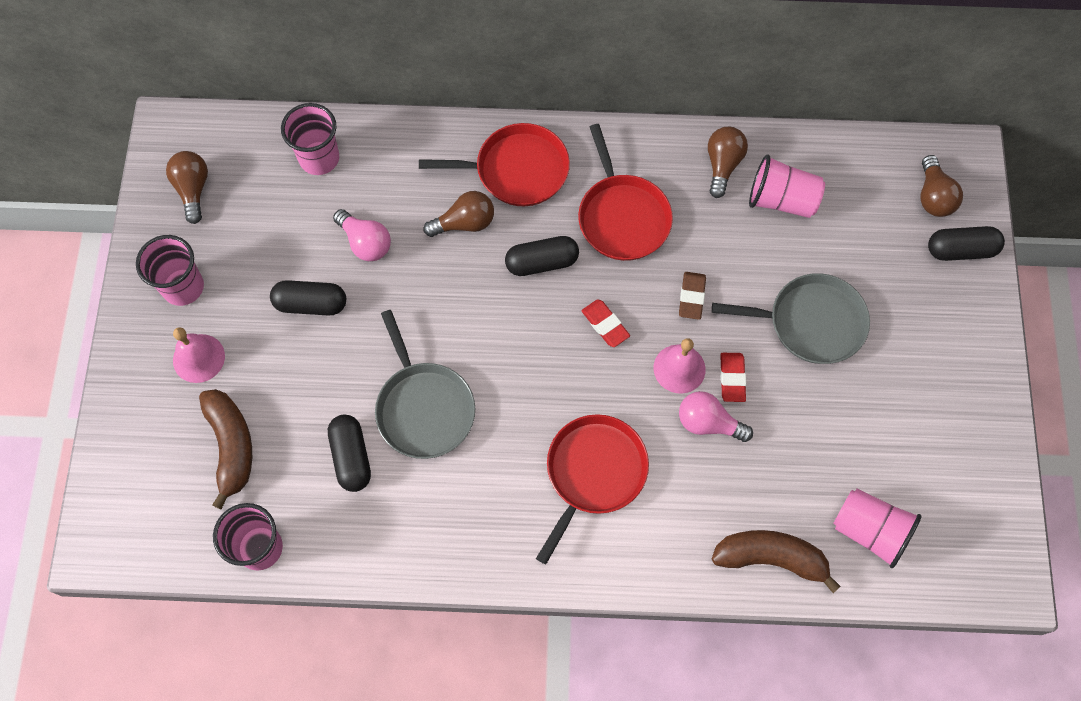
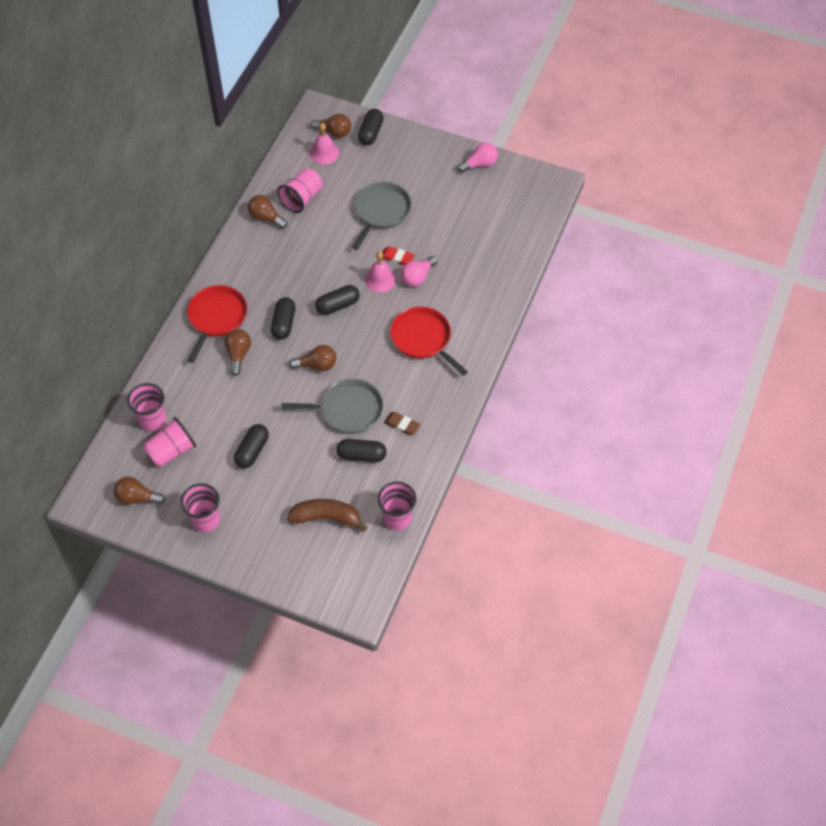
camera: 70 degrees left, 10 degrees down
(198, 358) = (259, 522): pink bell -> pink bell (324, 153)
(365, 243) = (225, 410): pink light bulb -> pink light bulb (479, 164)
(486, 335) = (317, 365): none -> brown light bulb
(605, 325) = (338, 305): red eraser -> black capsule
(622, 217) = (274, 275): red pan -> none
(691, 297) = (340, 260): brown eraser -> brown eraser (402, 425)
(770, 558) = (503, 275): brown banana -> none
(869, 531) = (506, 228): pink cup -> pink cup (171, 451)

